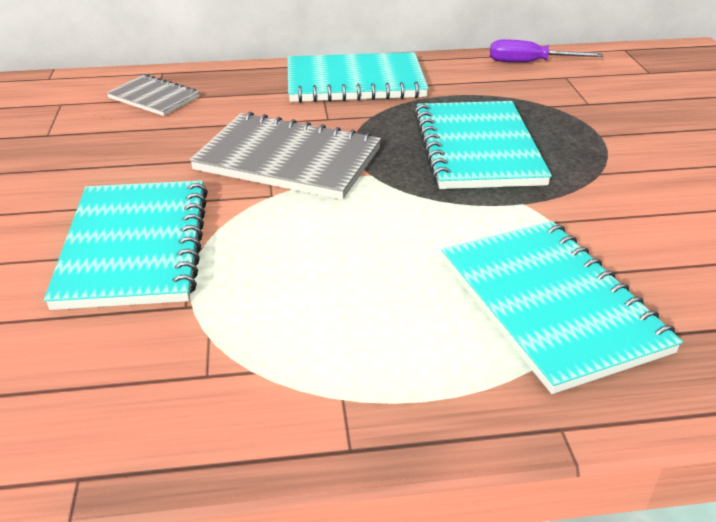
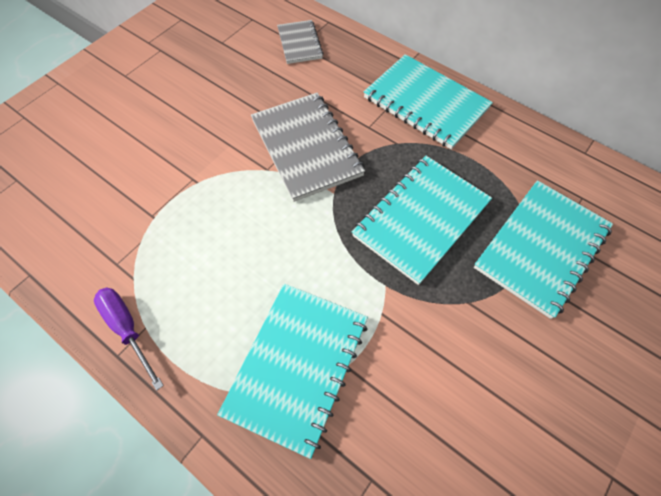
camera: 45 degrees right, 25 degrees up
(135, 246) = (173, 158): turquoise notebook -> turquoise notebook (541, 248)
(530, 63) = (575, 164): purple screwdriver -> purple screwdriver (127, 329)

